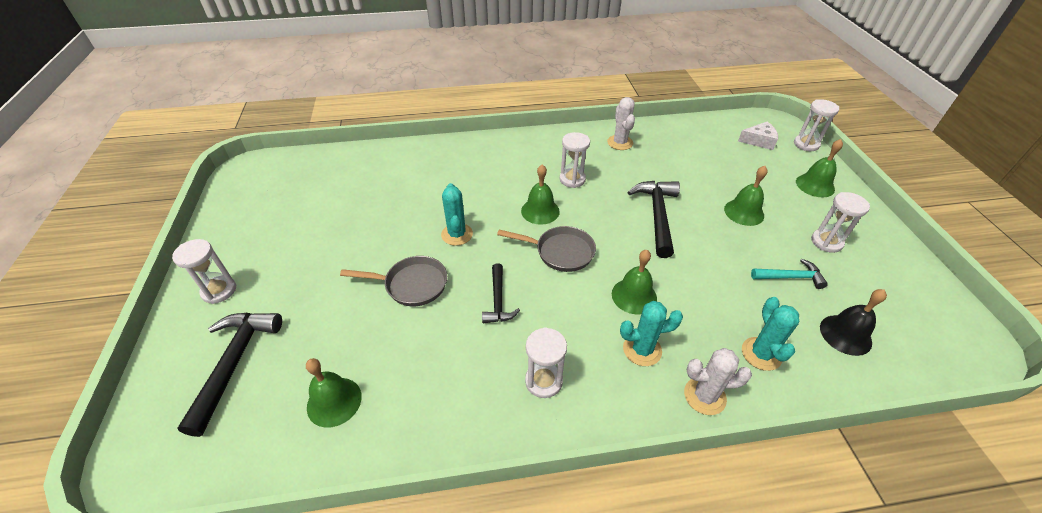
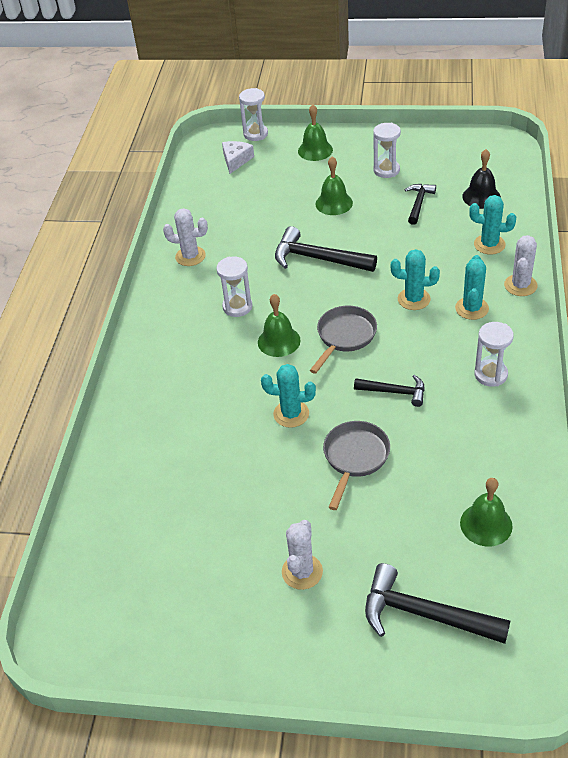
camera: 70 degrees left, 0 degrees up
(219, 291) = (312, 645): white hourglass -> none
(290, 272) = (302, 572): none -> white cactus
(634, 296) = (414, 299): green bell -> turquoise cactus
(790, 277) = (418, 203): turquoise hammer -> black hammer

